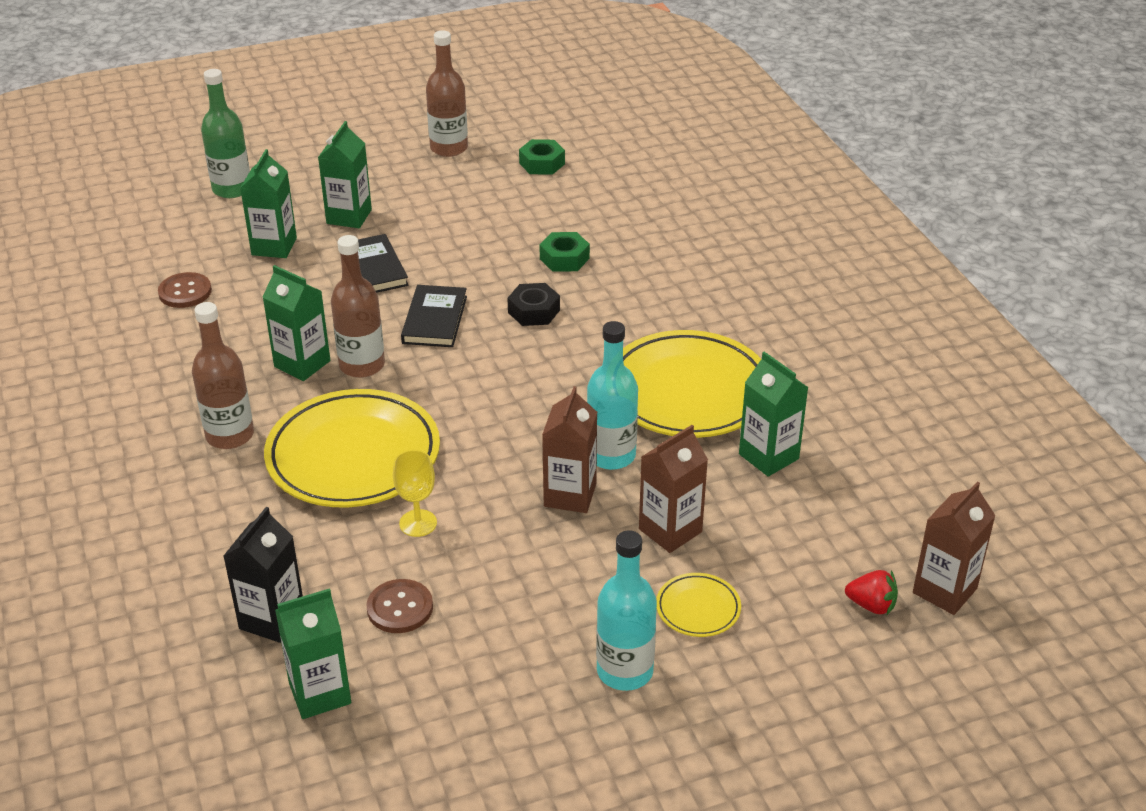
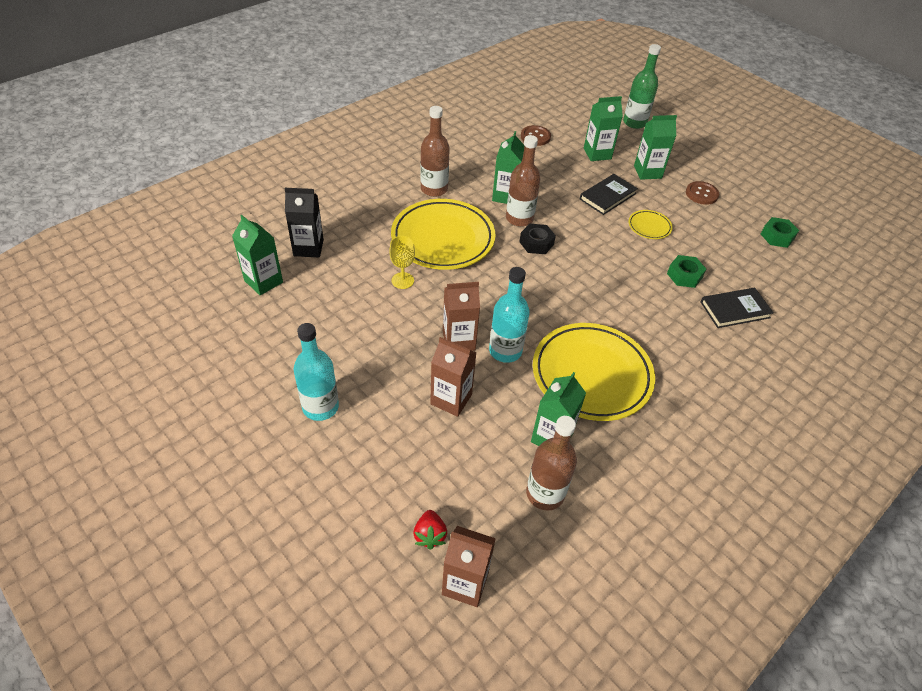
camera: 65 degrees right, 10 degrees up
(400, 608) = (334, 293): brown button -> brown button (701, 194)
(435, 320) = (580, 235): black book -> black book (735, 310)
(449, 148) = (752, 191): brown bottle -> brown bottle (545, 494)
(533, 311) = (619, 276): black nut -> black nut (536, 243)
(698, 608) = (387, 431): yellow plate -> yellow plate (649, 227)

